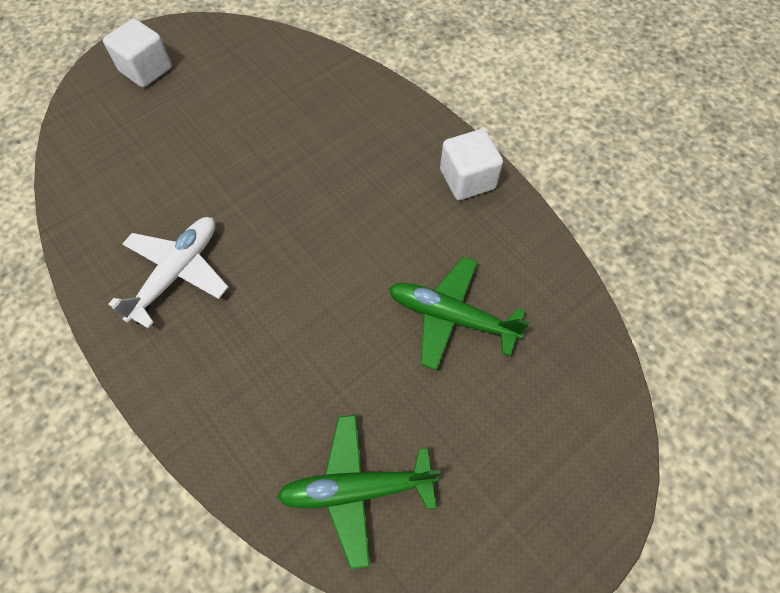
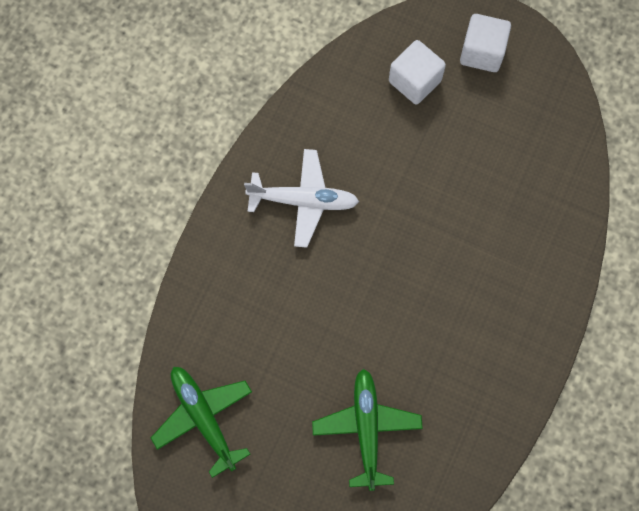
camera: 65 degrees right, 10 degrees up
(467, 179) = (508, 387): white cube -> white cube (414, 81)

